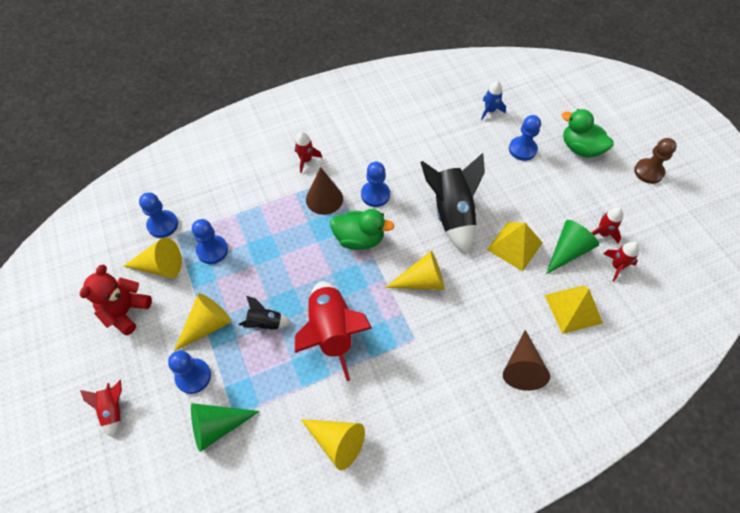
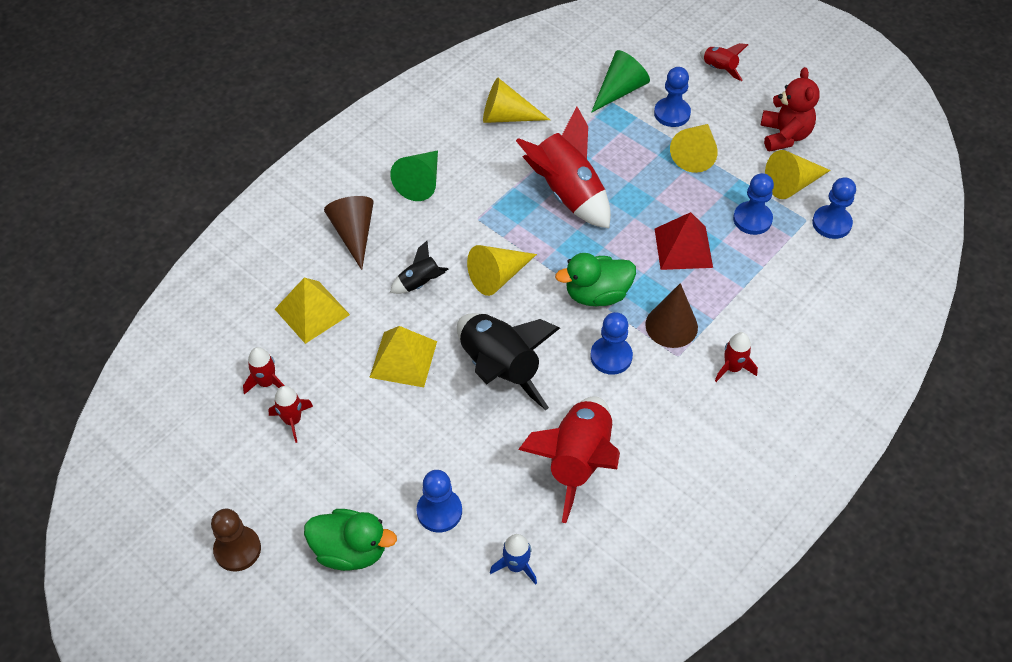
camera: 155 degrees right, 5 degrees down
(265, 323) = (639, 176): black rocket -> black rocket (420, 283)
(277, 249) = (683, 248): none -> red pyramid
(430, 145) = (577, 461): none -> red rocket
(568, 251) = (333, 378): green cone -> green cone (420, 182)

